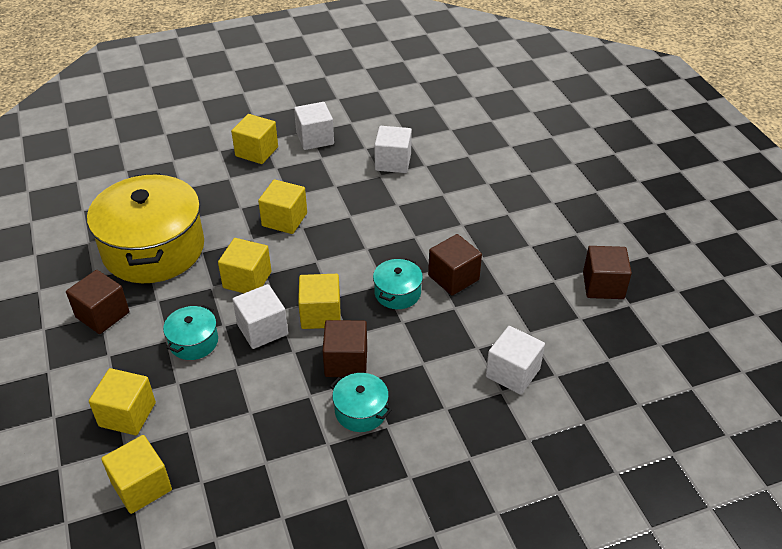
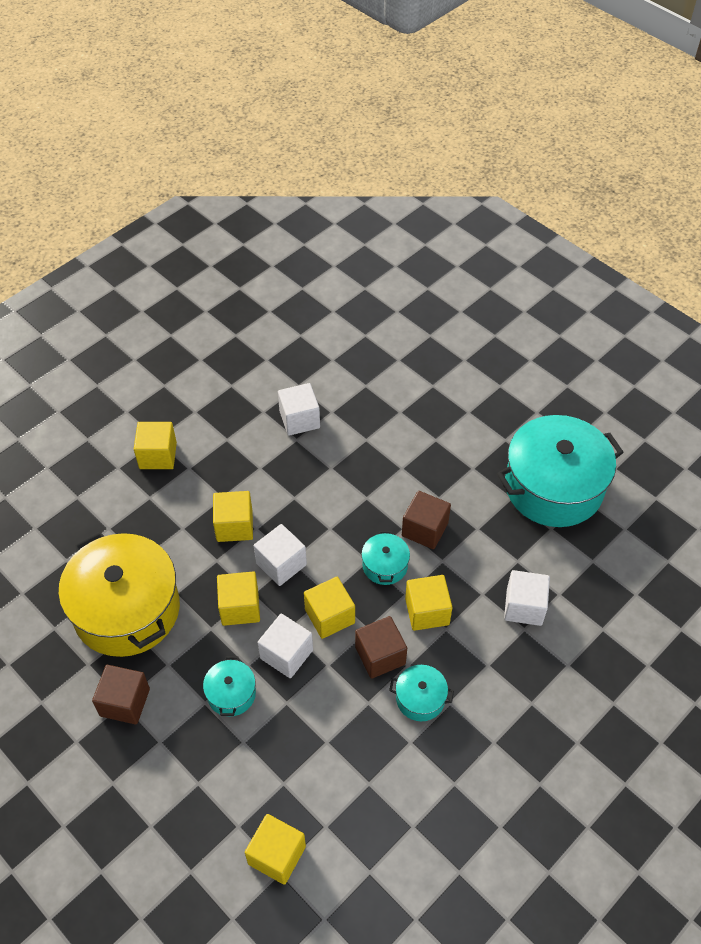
camera: 25 degrees left, 10 degrees up
(127, 414) = (218, 793): yellow cube -> yellow cube (427, 611)
(315, 138) = (207, 418): white cube -> white cube (281, 564)
(603, 285) = (553, 487): brown cube -> turquoise pot

